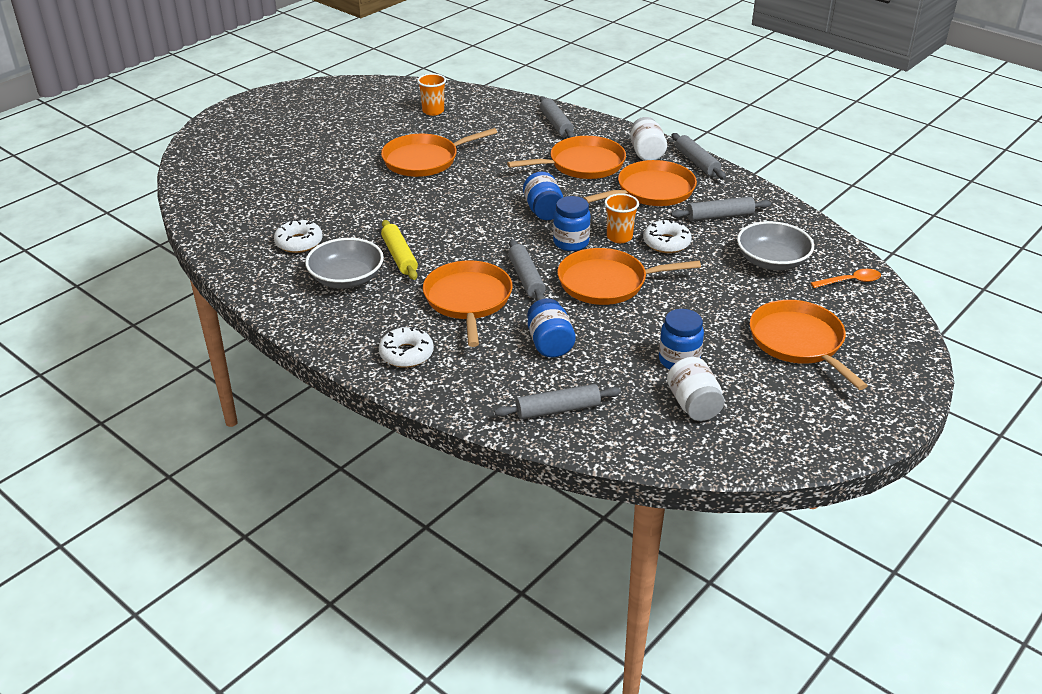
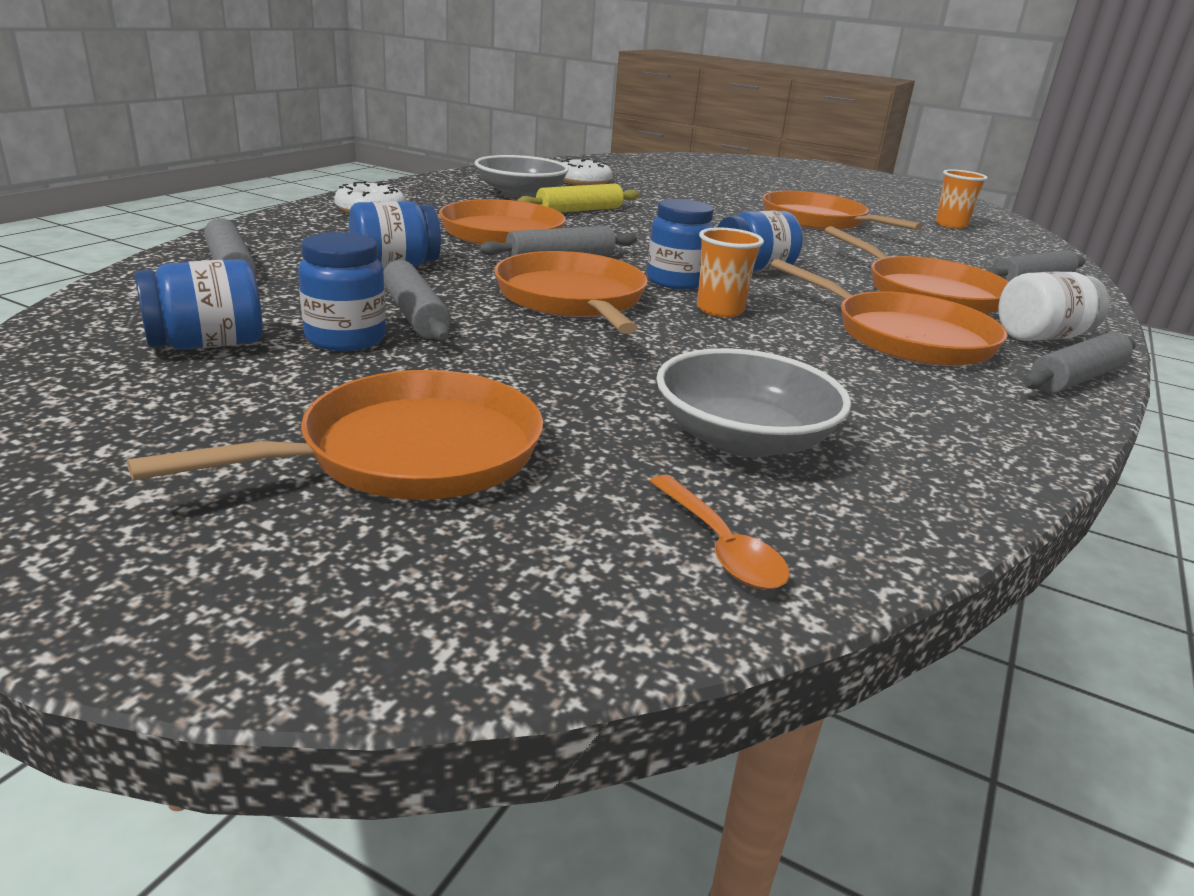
camera: 75 degrees right, 10 degrees down
(666, 243) = (731, 342): white donut -> none
(693, 405) = (207, 344): white jar -> blue jar
(720, 216) = (881, 391): grey rolling pin -> grey rolling pin (414, 315)

